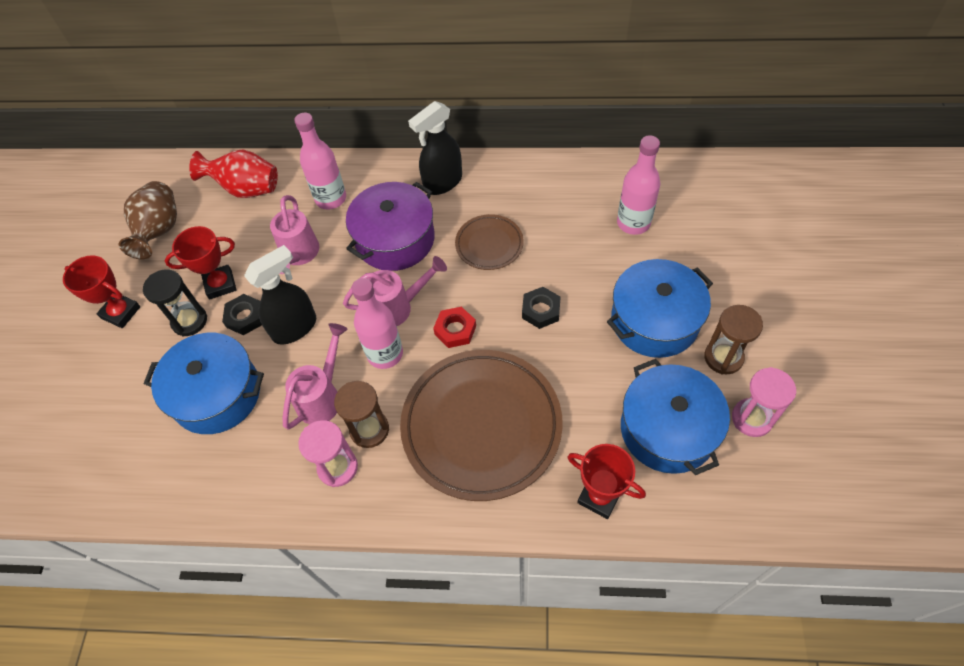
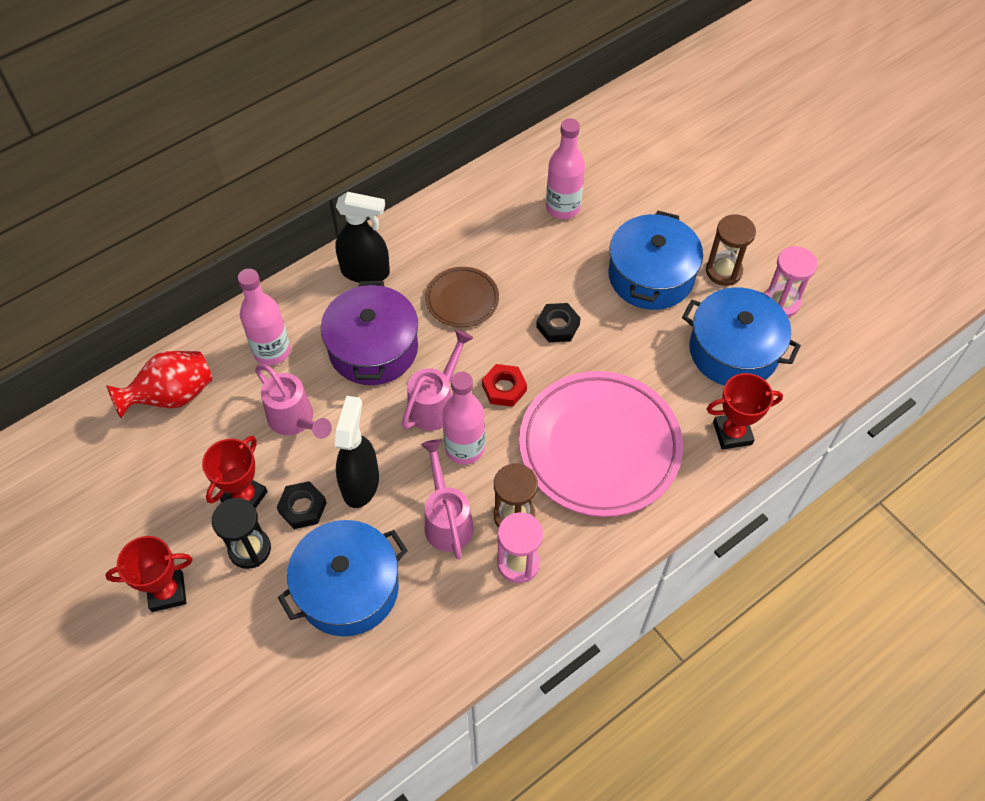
camera: 45 degrees left, 0 degrees up
(159, 231) = (121, 494): brown vase -> none
(442, 182) = (366, 272): black spray bottle -> black spray bottle turned 90 degrees counterclockwise
(481, 426) = (599, 447): brown plate -> pink plate

